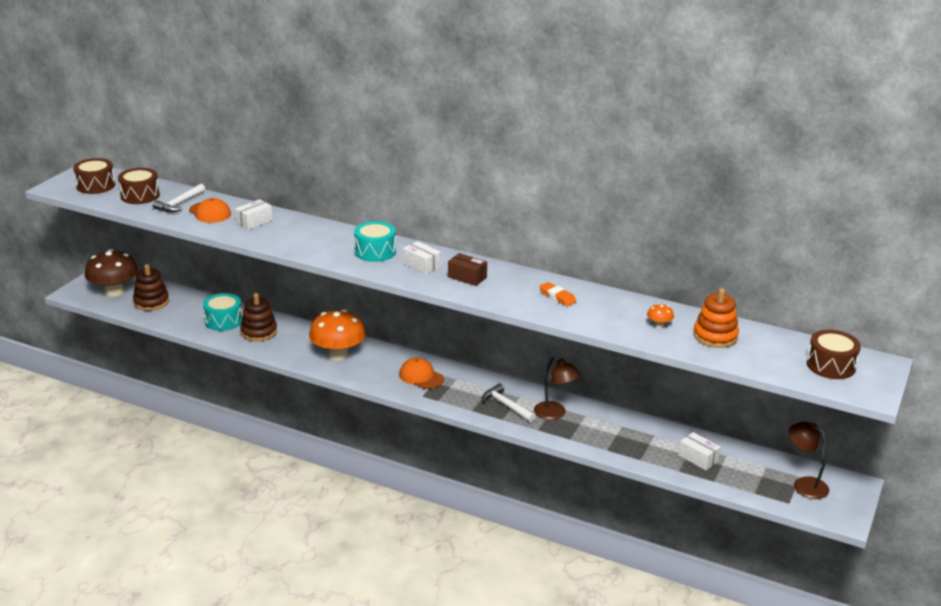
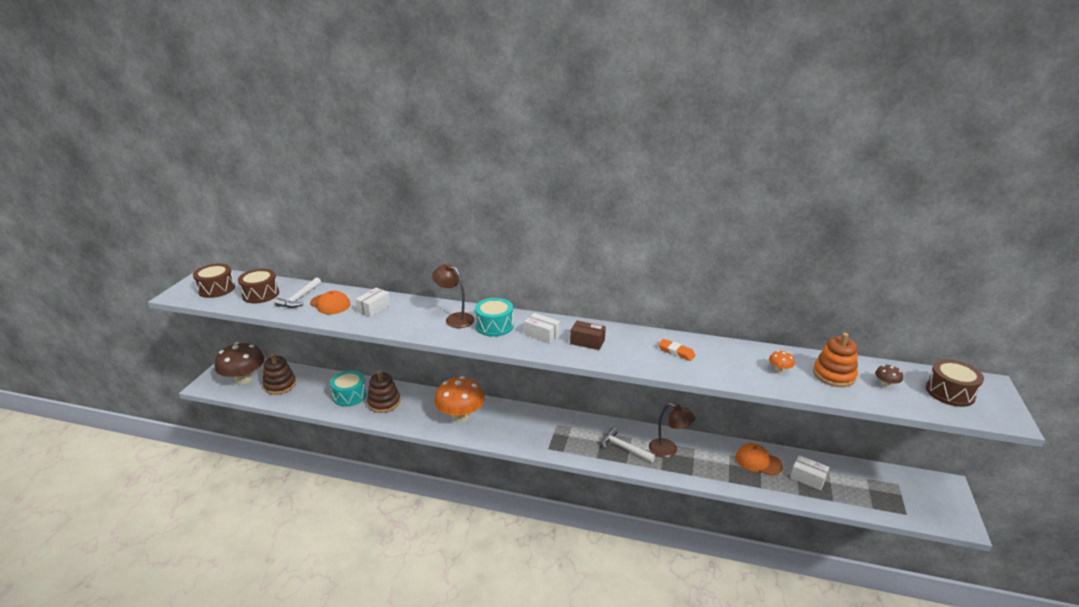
camera: 10 degrees left, 0 degrees up
(421, 376) = (540, 429): orange cap -> orange cap (758, 461)
(766, 351) = (886, 384): none -> brown mushroom
(804, 484) = (907, 492): brown lamp -> brown lamp (455, 318)

